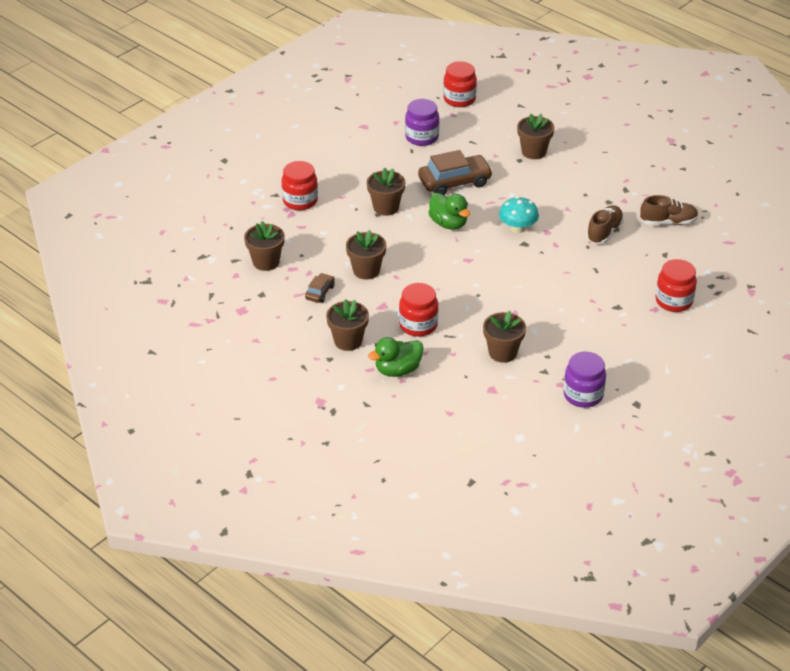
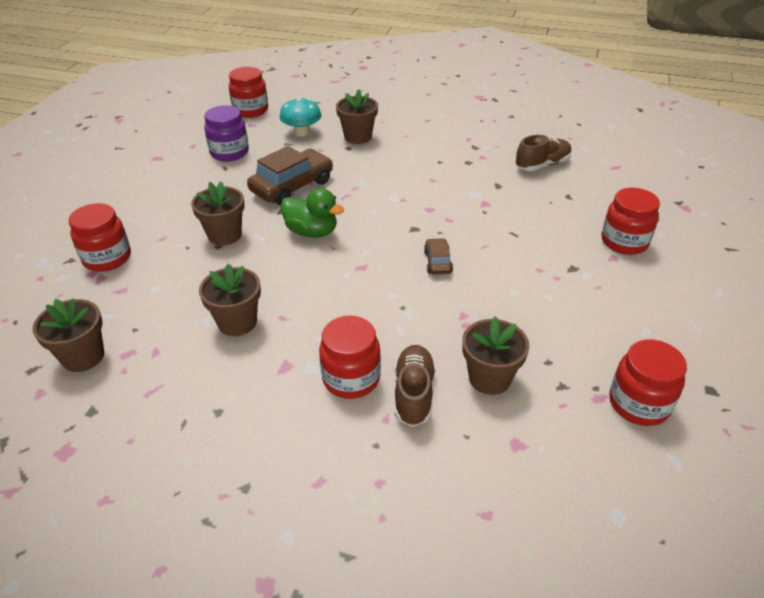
camera: 25 degrees left, 0 degrees up
(320, 292) = (183, 377): brown car -> brown car (438, 262)
(348, 341) = (261, 443): brown flower pot -> none
(398, 370) = (363, 466): green duck -> none
(517, 228) = (394, 214): turquoise mushroom -> turquoise mushroom (302, 132)
(583, 395) = (638, 404): purple jar -> red jar
(604, 232) = (489, 192): brown shoe -> brown shoe (413, 393)

